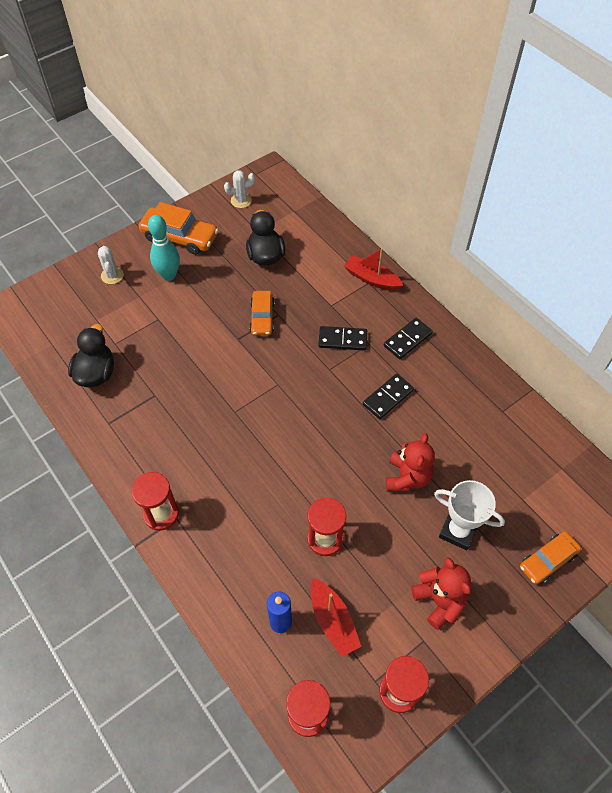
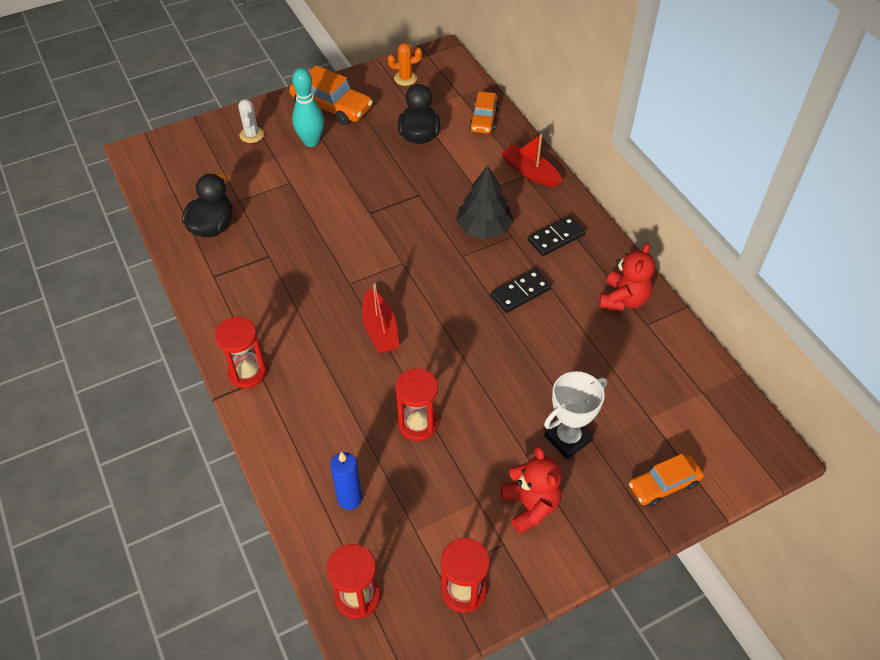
camera: 10 degrees right, 5 degrees down
(241, 200) = (405, 78): white cactus -> orange cactus
(262, 317) = (401, 195): orange car -> orange car (484, 119)
(333, 621) = (407, 507): red boat -> red boat (380, 329)
(342, 340) = (483, 228): black domino -> black tree
(407, 477) = (523, 375): red teddy bear -> red teddy bear (623, 299)
(458, 531) = (567, 438): white trophy -> white trophy turned 75 degrees counterclockwise

